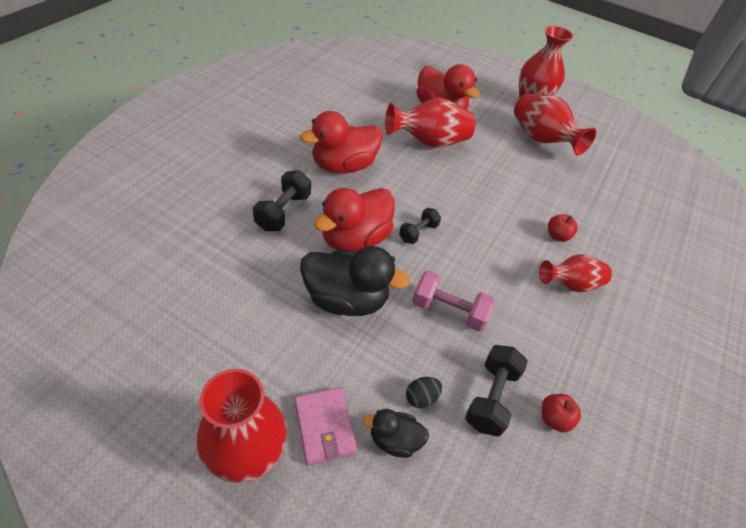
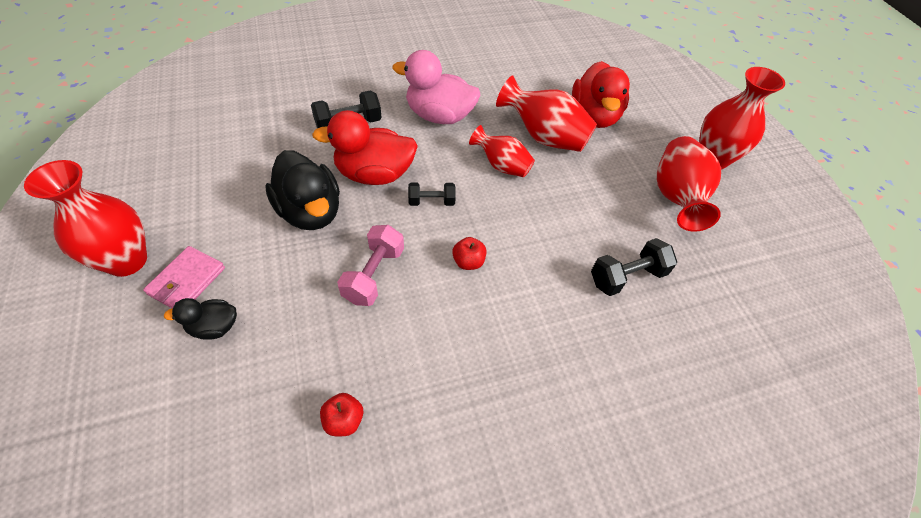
camera: 45 degrees right, 5 degrees up
(343, 166) = (439, 116): red duck -> pink duck
(394, 440) = (214, 327): black duck -> black duck turned 60 degrees counterclockwise
(421, 398) = (269, 316): black egg -> none
(448, 311) = (374, 275): pink dumbbell -> pink dumbbell turned 45 degrees clockwise
(491, 397) = (317, 361): black dumbbell -> black dumbbell (627, 277)
(557, 236) = (564, 289): red apple -> red apple (468, 262)
(570, 284) = (516, 336): red vase -> red vase (501, 166)

